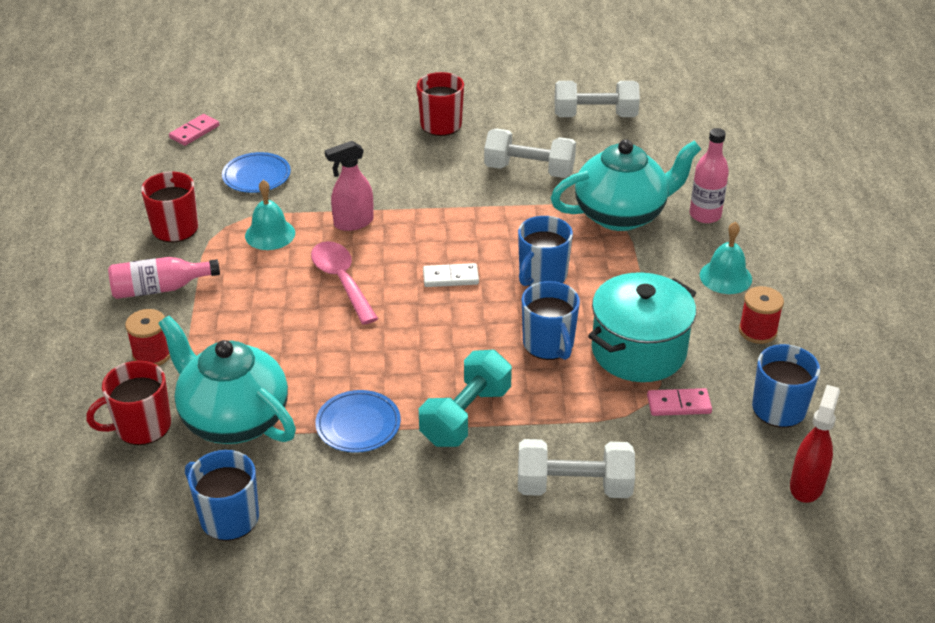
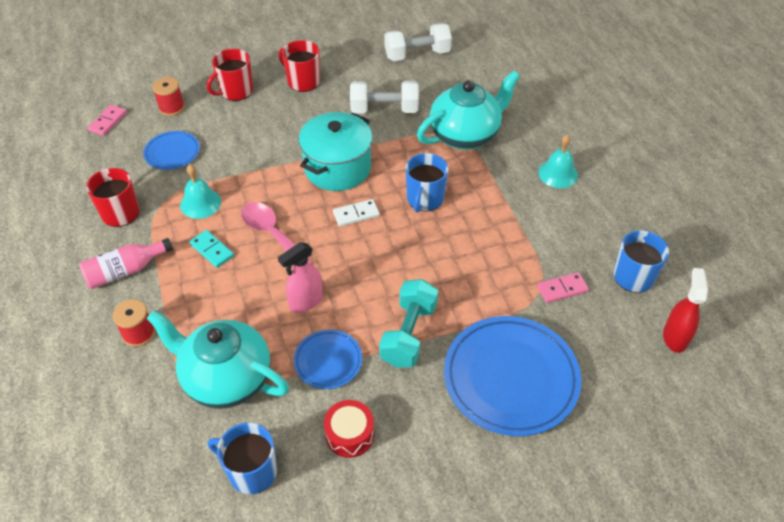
camera: 15 degrees left, 10 degrees up
(142, 426) = (152, 403): red mug -> red mug (235, 91)
(265, 285) = (212, 250): none -> turquoise domino
(353, 223) = (264, 180): pink spray bottle -> pink spray bottle (305, 301)
(355, 505) = (349, 434): none -> red drum
(549, 344) = (450, 257): blue mug -> none
(574, 487) = (510, 378): white dumbbell -> blue plate
(638, 351) = (517, 249): turquoise pot -> turquoise pot (337, 168)
(705, 215) = (525, 124): pink bottle -> none
(757, 331) = (596, 215): red spool -> red spool (172, 108)

